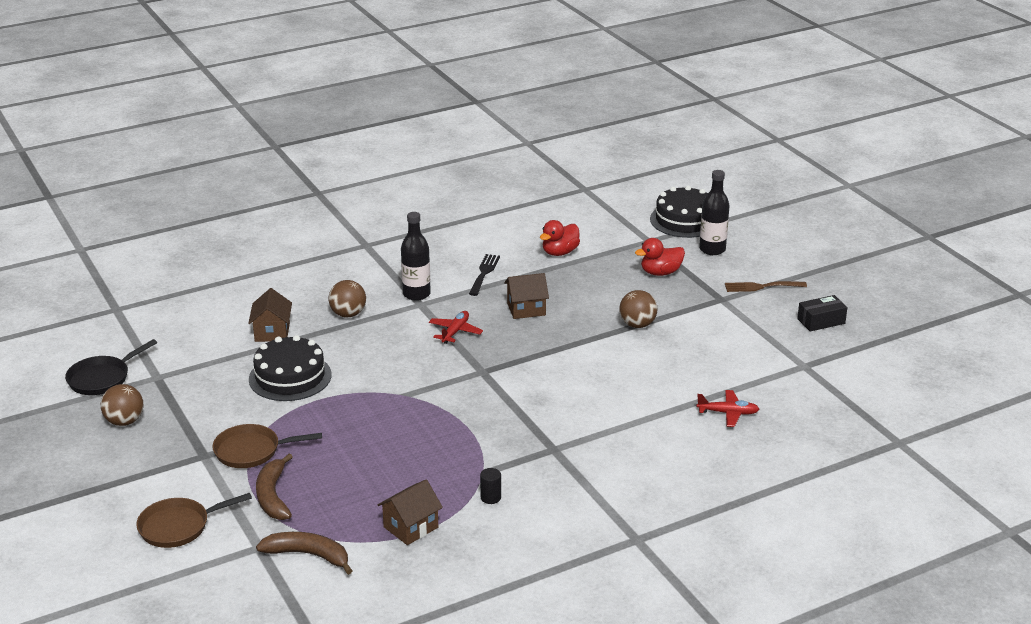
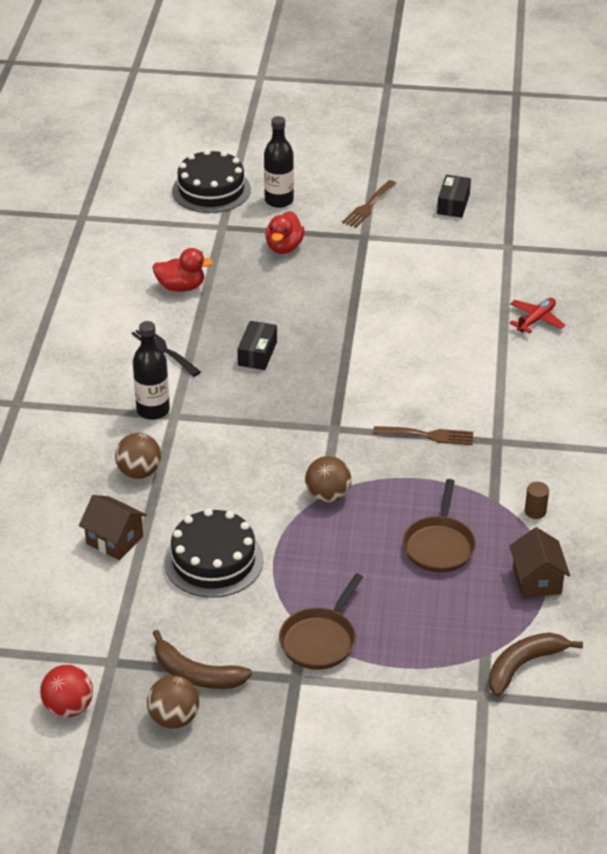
camera: 55 degrees left, 10 degrees up
(102, 378) = (69, 707): black pan -> red ball
(179, 526) = (402, 742): brown pan -> brown pan (439, 545)
(273, 496) = (409, 654): brown banana -> brown banana (196, 674)
(455, 332) = (249, 415): red plane -> none
(490, 497) = (535, 511): black cylinder -> brown cylinder
(522, 415) = (428, 435): none -> brown fork
(526, 309) = (257, 353): brown house -> black box
(560, 252) = (181, 287): red duck -> red duck turned 75 degrees counterclockwise
(637, 325) = (354, 302): brown ball -> brown ball (328, 496)

